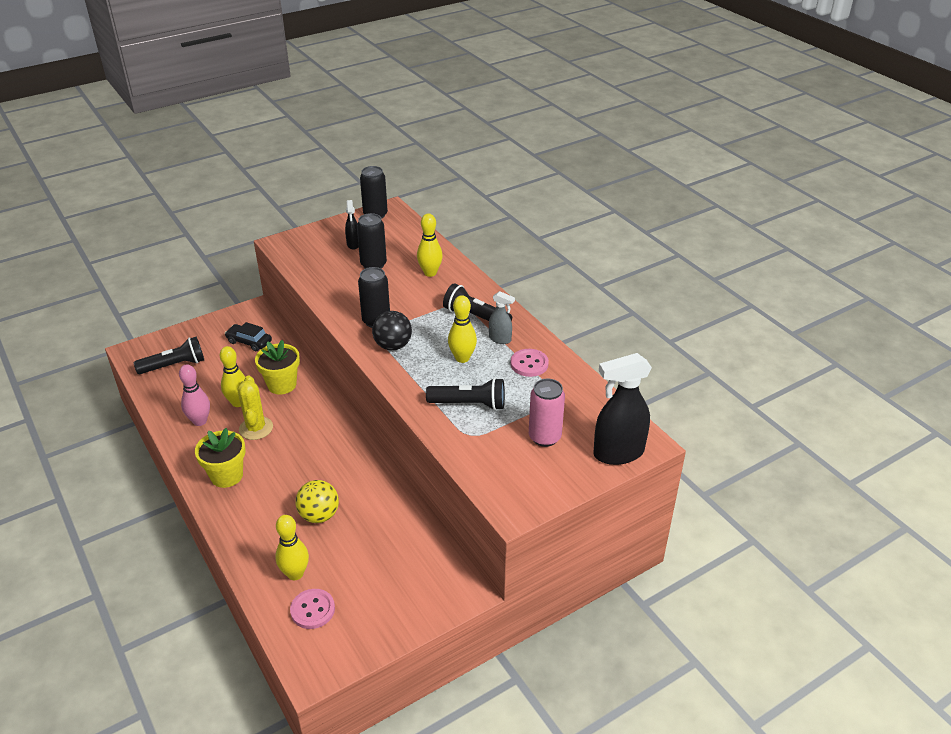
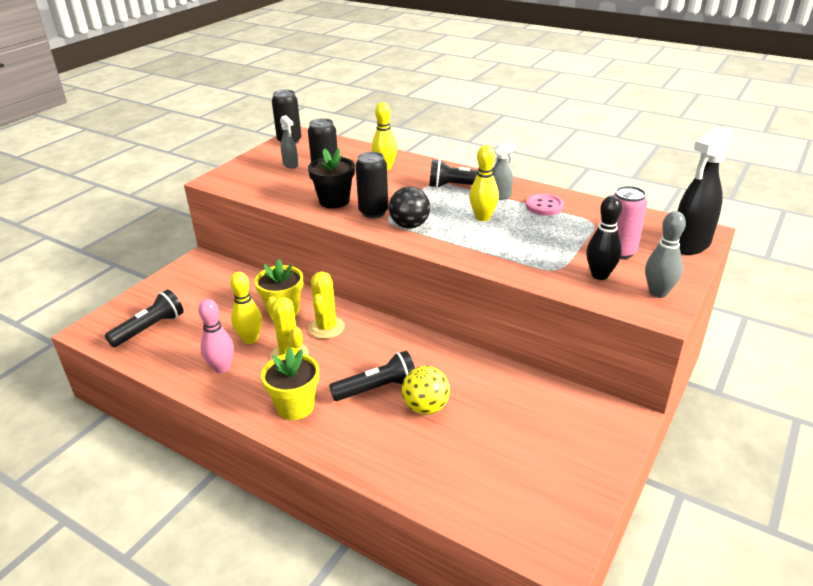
camera: 25 degrees left, 5 degrees down
(249, 342) = (217, 286): black car -> none
(295, 574) = (451, 469): yellow bowling pin -> none
(302, 413) = (326, 328): none -> yellow cactus
(312, 610) = (501, 495): pink button -> none
(353, 244) = (290, 165): black spray bottle -> grey spray bottle
(355, 298) = (334, 201): none -> black flower pot
(469, 404) = (528, 248): black flashlight -> black flashlight (377, 388)
(501, 454) = (599, 275): none -> black bowling pin
(532, 490) = (658, 293): none -> grey bowling pin

